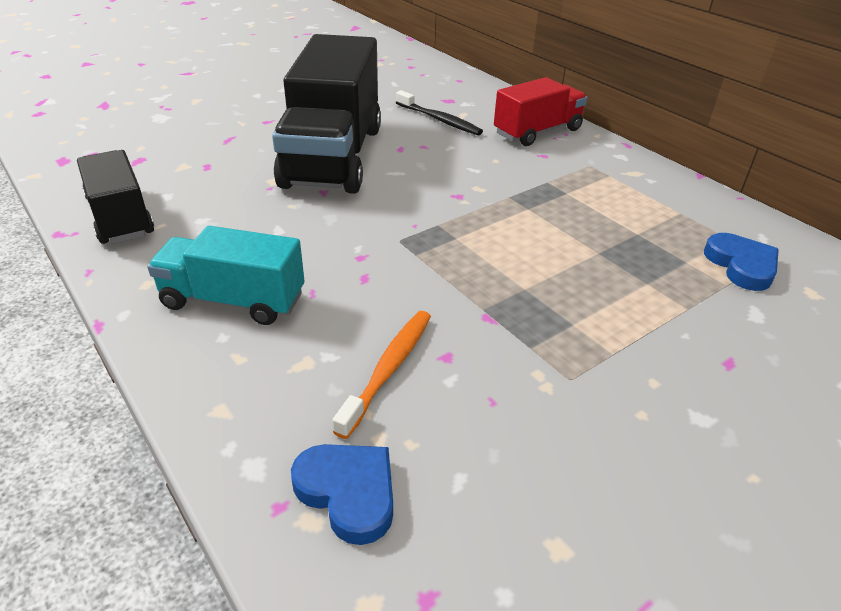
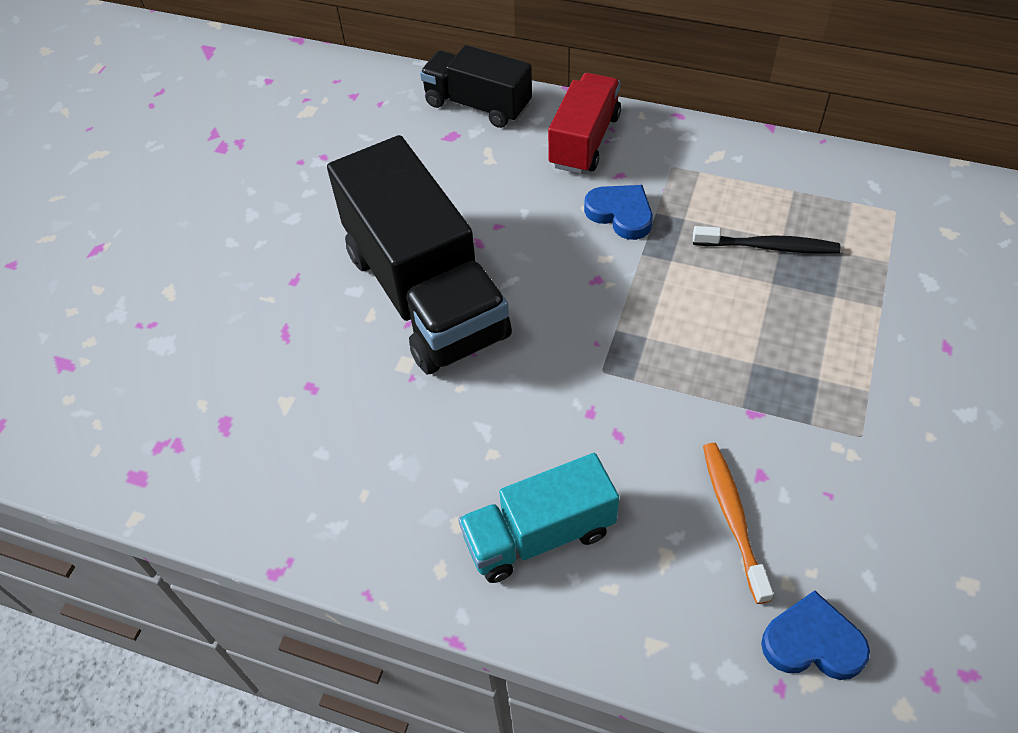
camera: 30 degrees left, 15 degrees up
(121, 217) = (311, 511): black truck -> black truck (477, 105)
(439, 120) = (474, 175): black toothbrush -> black toothbrush (768, 247)
(741, 265) = (883, 231): blue heart -> blue heart (620, 214)

